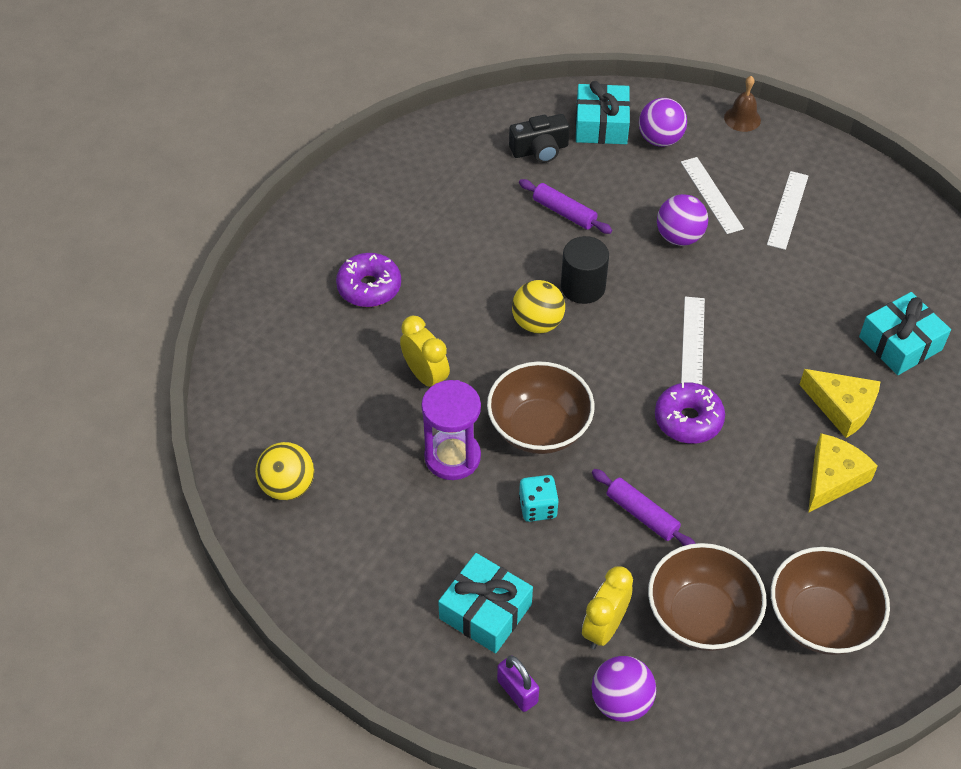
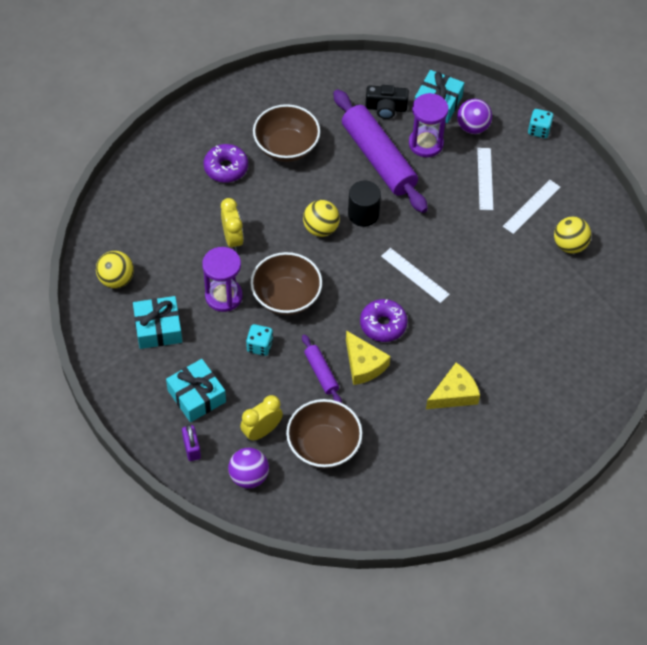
camera: 20 degrees right, 5 degrees up
(564, 212) = (378, 158): purple rolling pin -> purple rolling pin, size x2.13
(614, 176) = (426, 143): none -> purple hourglass
(679, 237) = (446, 201): purple ball -> none
(693, 342) = (415, 275): white ruler -> white ruler turned 75 degrees counterclockwise
(742, 118) = (539, 130): brown bell -> turquoise dice
(821, 619) = (395, 475): brown bowl -> brown bowl (286, 147)
(842, 407) = (487, 351): yellow cheese -> yellow cheese (363, 364)
(861, 240) = (569, 245): none -> yellow ball
(900, 343) = (552, 324): turquoise gift -> turquoise gift (158, 328)

